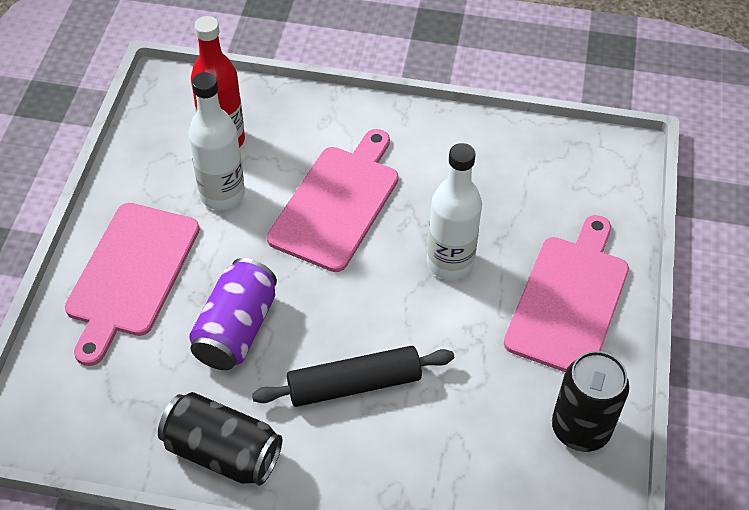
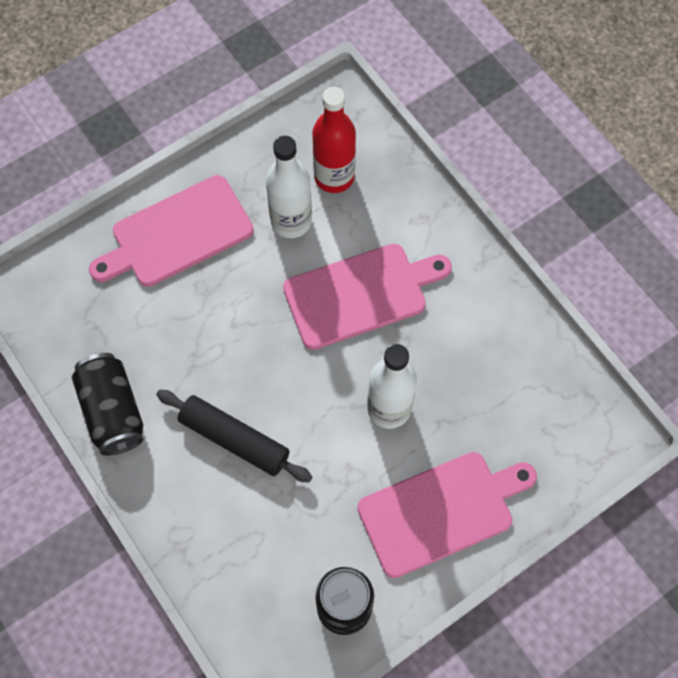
camera: 45 degrees right, 15 degrees up
(236, 329) = (202, 332): purple can -> none

